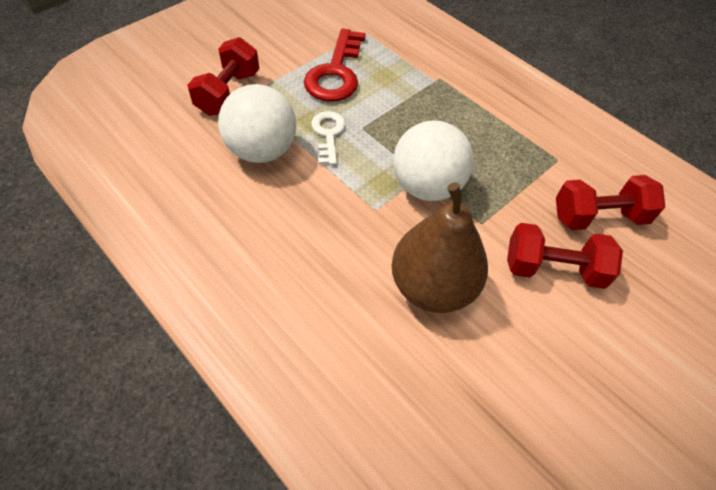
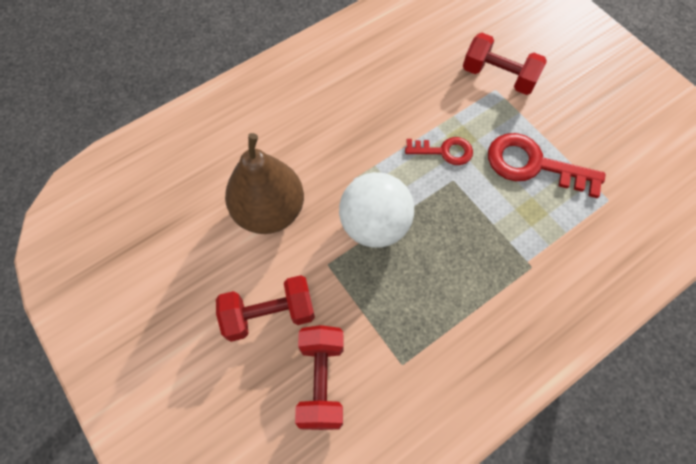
camera: 100 degrees right, 10 degrees up
(262, 150) = (425, 100): white ball -> none
(328, 134) = (444, 151): white key -> red key
(553, 269) = (269, 314): red dumbbell -> red dumbbell turned 60 degrees clockwise

